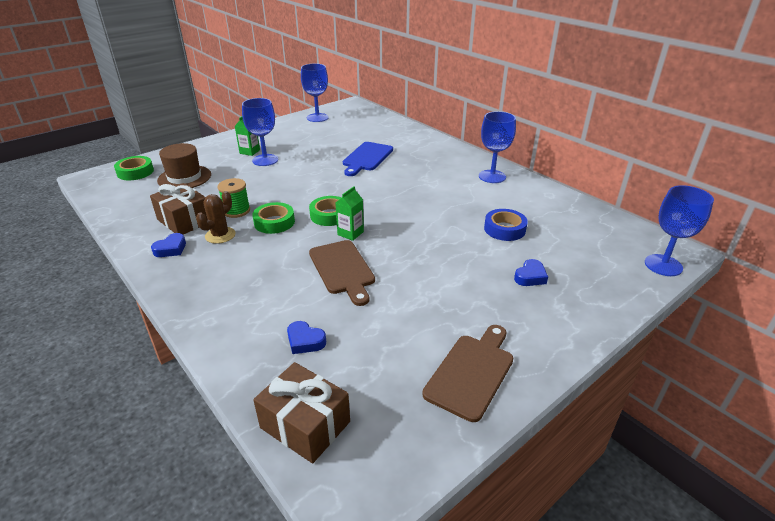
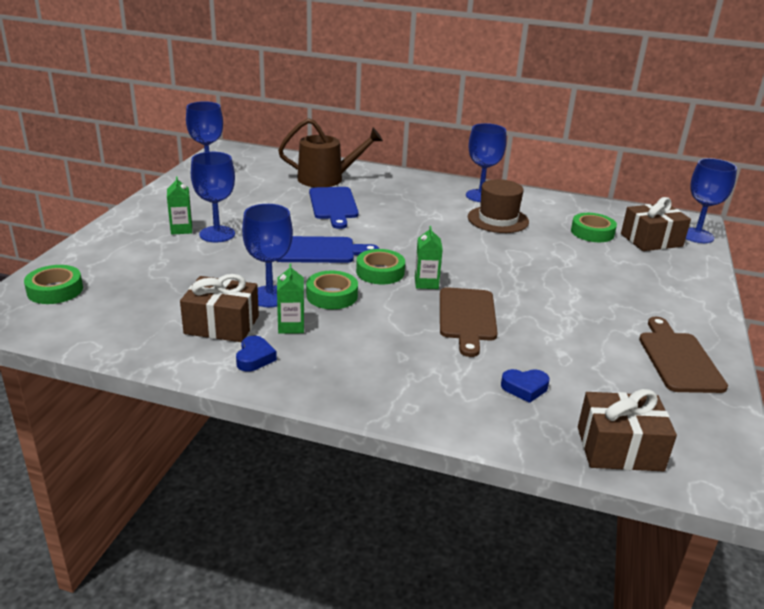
camera: 35 degrees left, 5 degrees down
(184, 177) = (140, 279): brown hat -> brown hat (498, 219)
(220, 235) = (291, 326): brown cactus -> green carton
(236, 211) = (269, 296): green spool -> blue goblet
(311, 188) = (319, 251): none -> blue cutting board
(342, 269) = (467, 317): brown cutting board -> brown cutting board turned 60 degrees clockwise
(389, 137) = (326, 179): none -> brown watering can
(504, 229) = (553, 240): blue tape -> none
(530, 277) = (623, 273): blue heart -> none
(552, 232) = (592, 232): none -> green tape
(604, 255) = (651, 240): none -> brown gift

